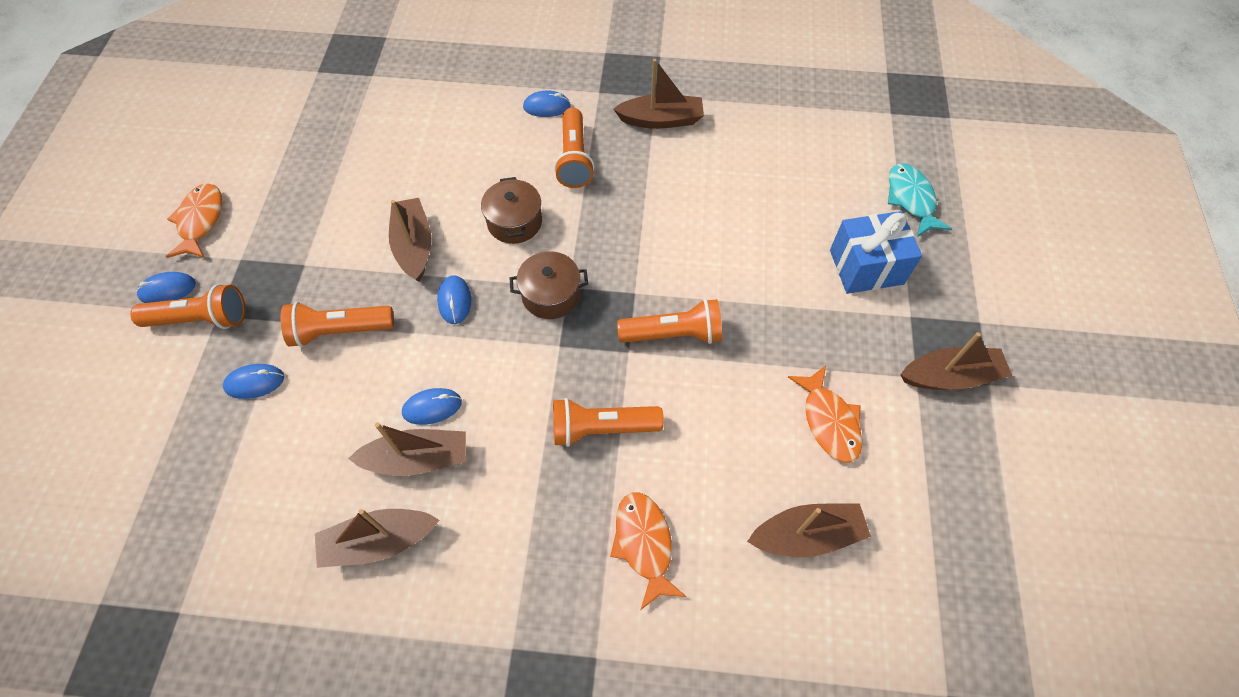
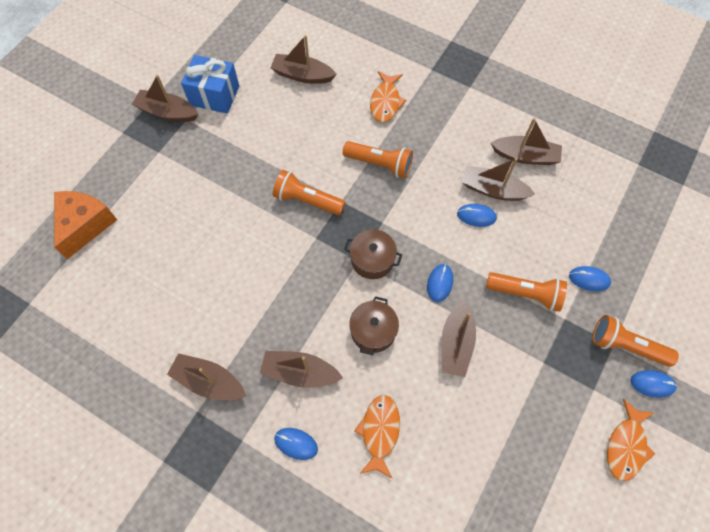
camera: 155 degrees left, 5 degrees up
(574, 158) = (300, 372): orange flashlight -> brown boat
(829, 421) = (252, 118): orange fish -> orange fish (379, 432)
(866, 267) = (157, 192): blue gift -> blue gift (214, 95)
(911, 199) = (85, 225): turquoise fish -> orange cheese

